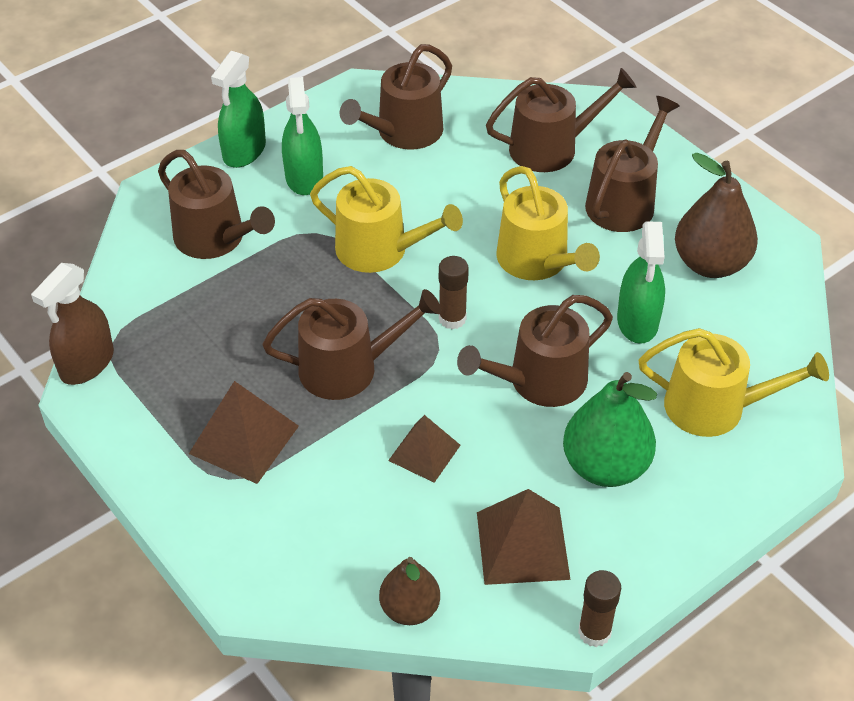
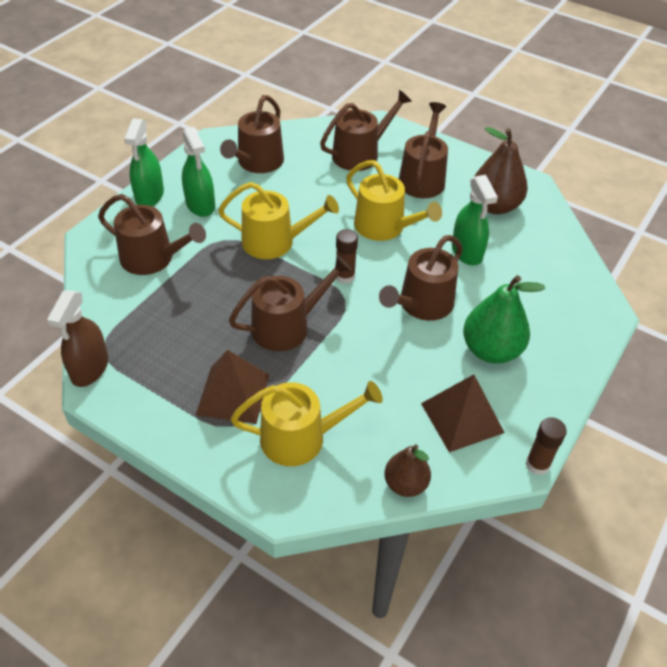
camera: 20 degrees left, 0 degrees up
(424, 452) = (366, 371): brown pyramid -> none
(715, 407) = (541, 295): yellow watering can -> yellow watering can (301, 438)

